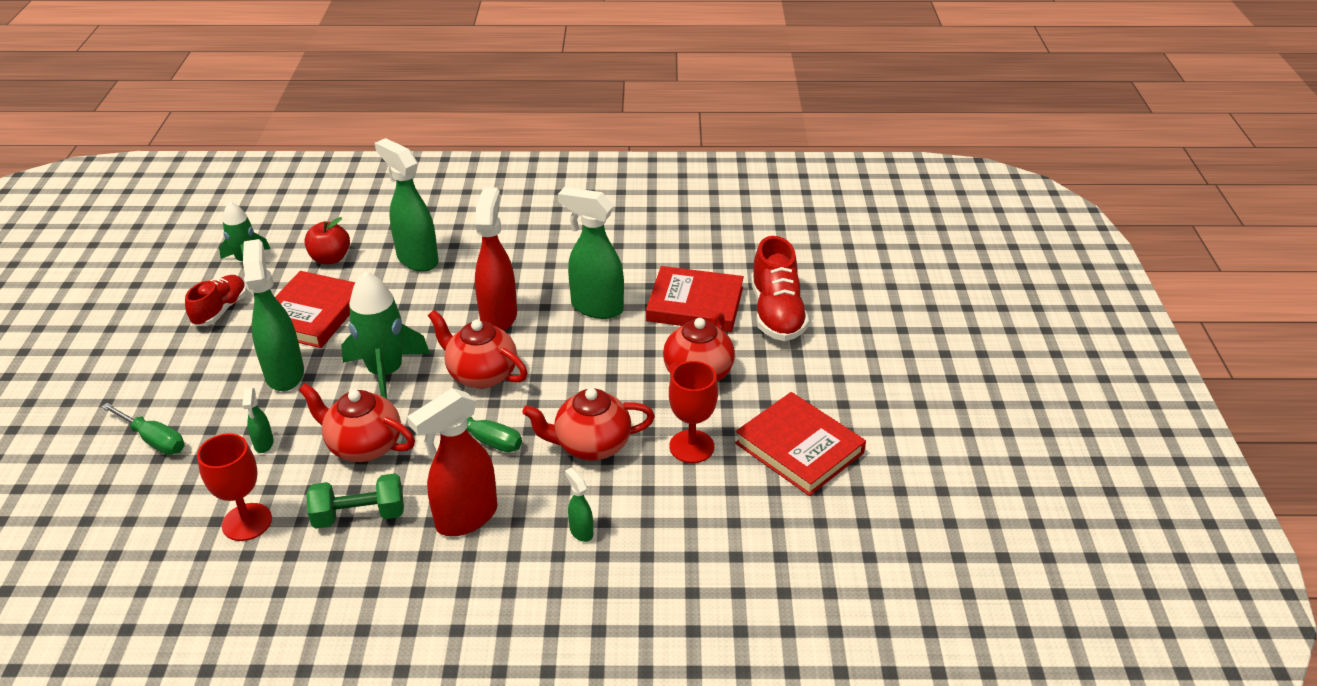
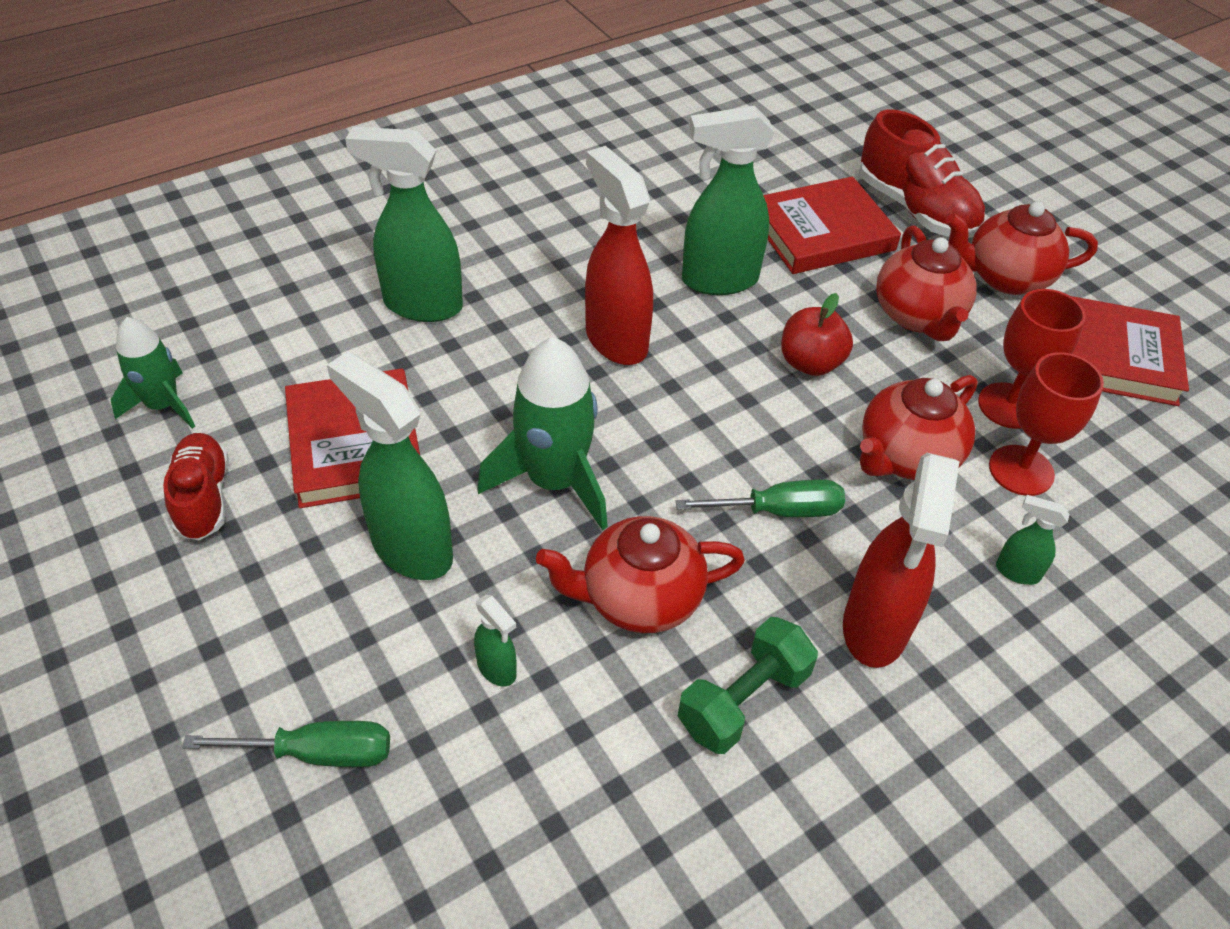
camera: 35 degrees left, 10 degrees up
(247, 522) = (603, 800): red goblet -> red goblet (1021, 470)
(330, 258) = (293, 351): red apple -> red apple (810, 363)
(481, 374) = (679, 426): red teapot -> red teapot (1005, 277)

